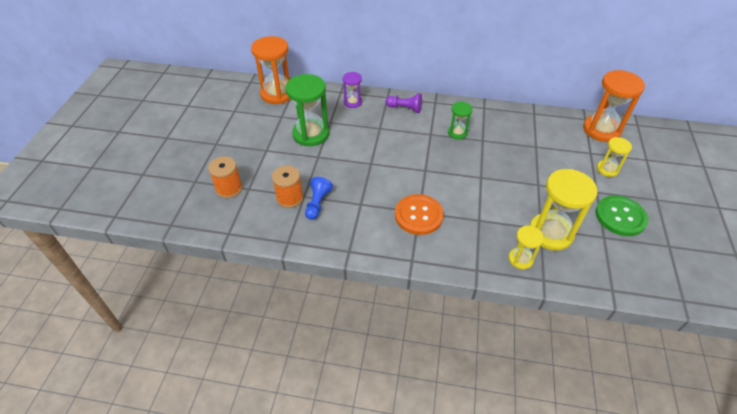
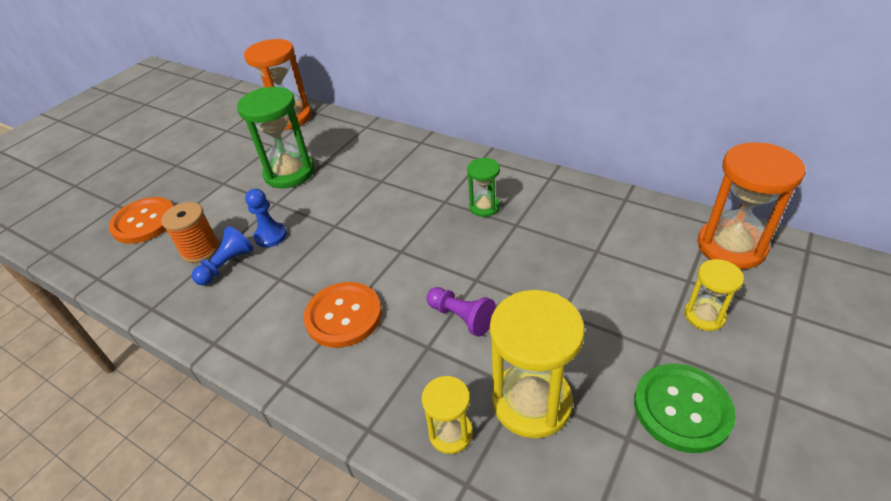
camera: 25 degrees right, 5 degrees down
(229, 188) = (144, 222): orange spool -> orange button
(332, 179) = (271, 236): none -> blue pawn
(352, 102) = (371, 142): purple hourglass -> none
(405, 108) = (433, 160): purple pawn -> purple pawn (461, 317)

